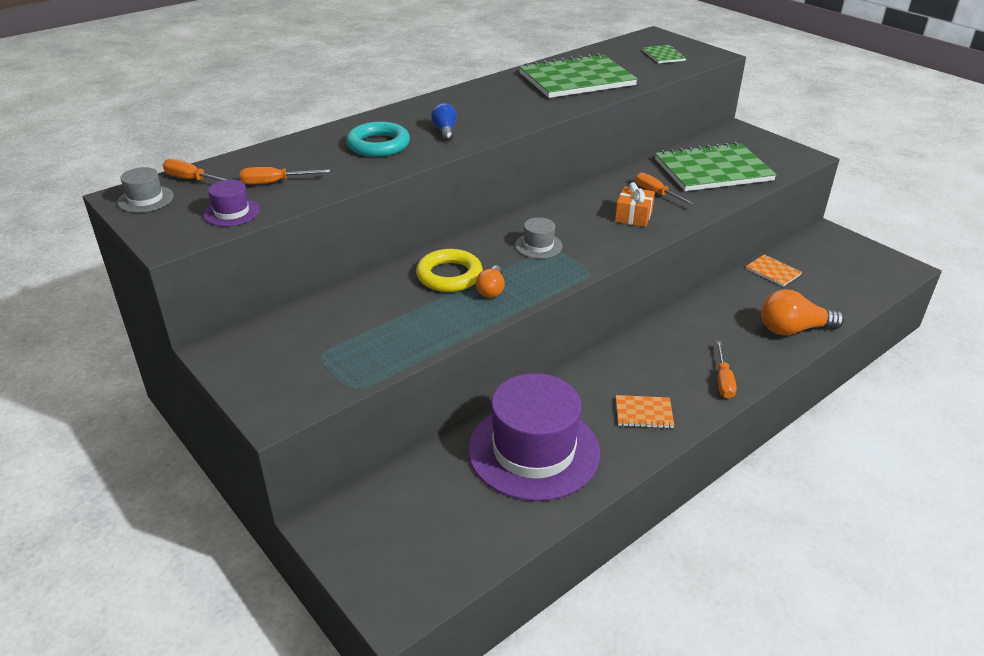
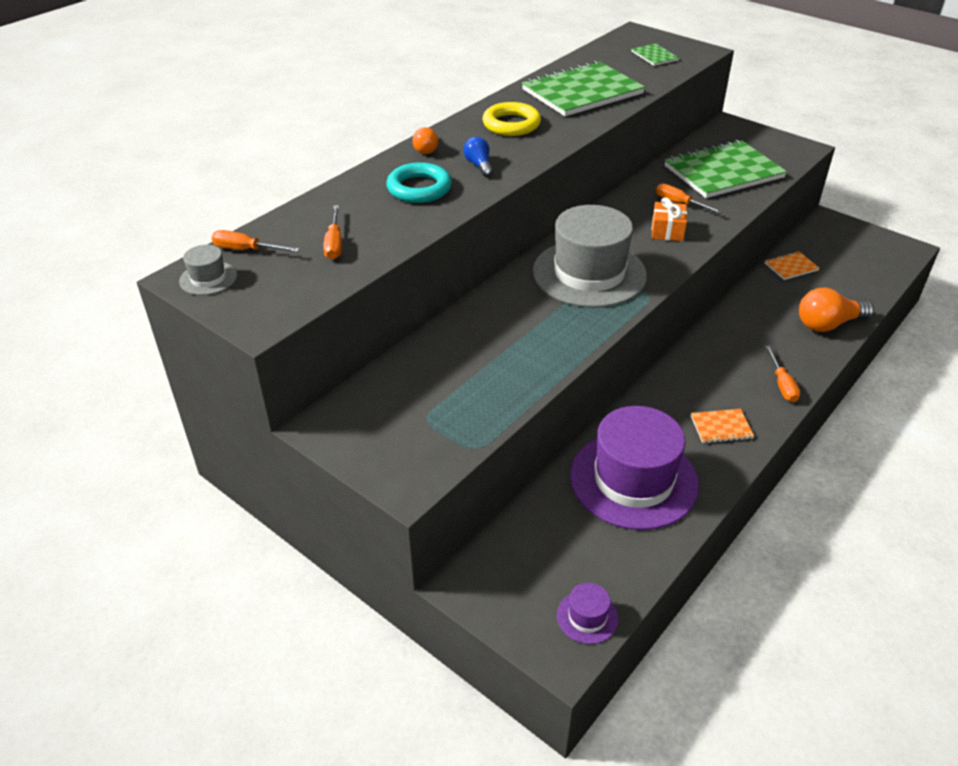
camera: 10 degrees left, 5 degrees up
(231, 212) = (307, 283): purple hat -> purple hat (587, 617)
(275, 182) = (334, 243): orange screwdriver -> orange screwdriver turned 75 degrees counterclockwise
(449, 275) = (516, 316): yellow ring -> yellow ring (511, 124)
(491, 290) = (563, 327): orange light bulb -> orange light bulb (426, 148)
(538, 246) = (589, 273): grey hat -> grey hat, size x2.39
(773, 271) = (791, 267): orange notebook -> orange notebook turned 60 degrees counterclockwise

